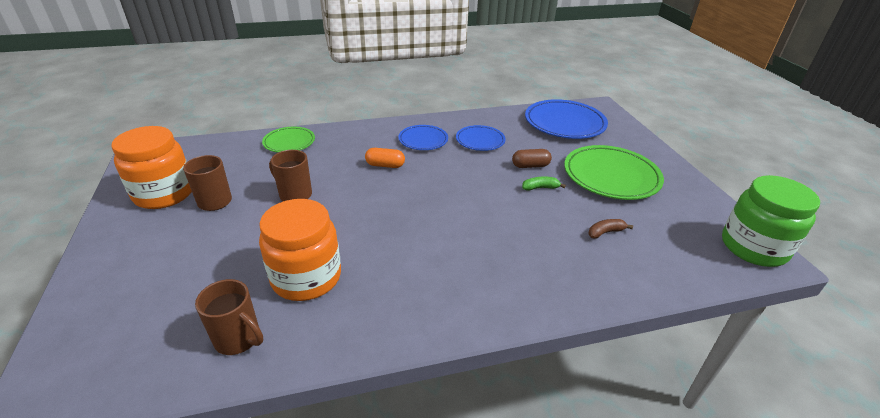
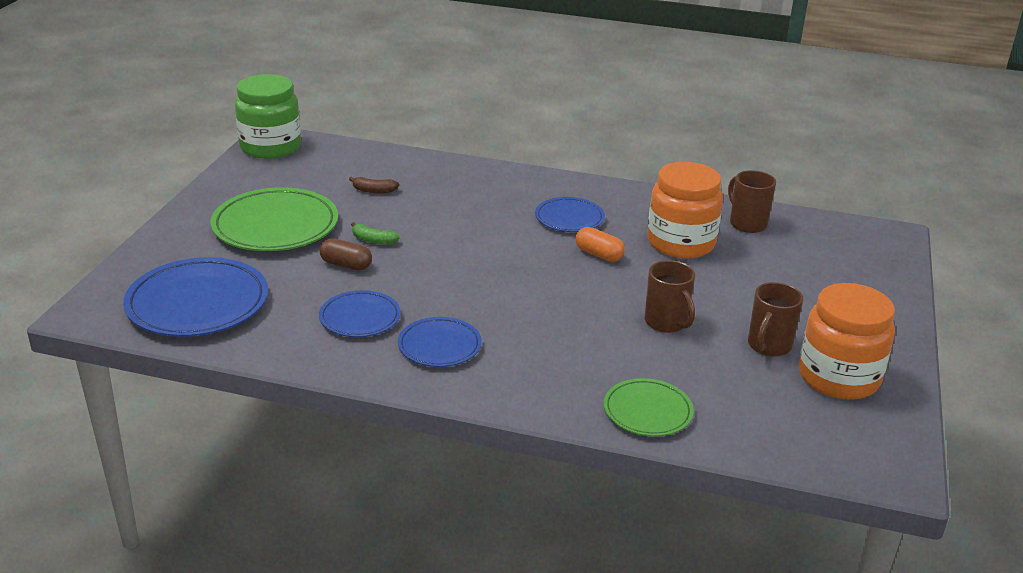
camera: 150 degrees left, 5 degrees down
(385, 165) = (528, 325): orange capsule -> orange capsule (599, 254)
(424, 267) = (569, 218): none -> blue plate

